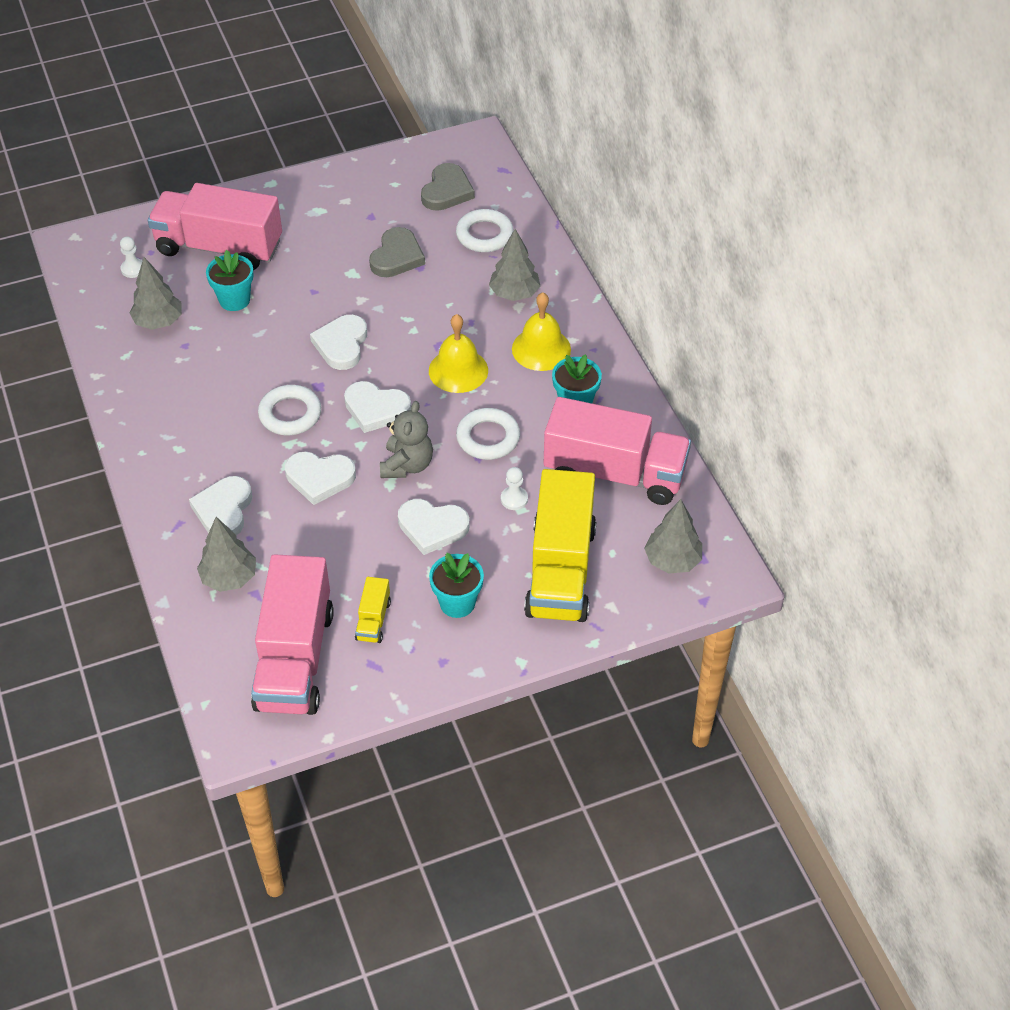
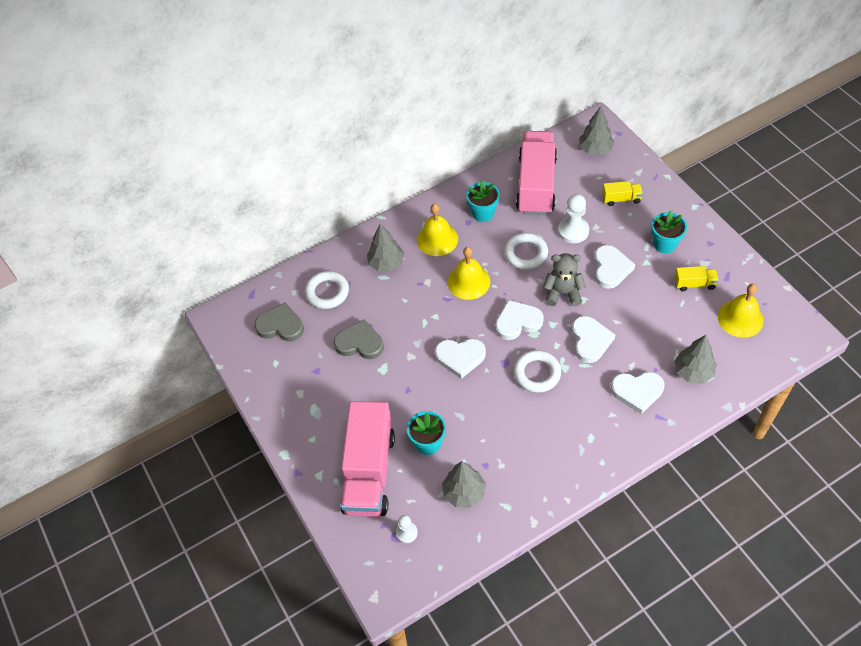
camera: 95 degrees left, 5 degrees up
(294, 659) = (740, 318): pink truck -> yellow bell
(376, 409) = (517, 322): white heart -> white heart turned 120 degrees counterclockwise
(514, 499) = (573, 231): white pawn -> white pawn, size x1.71
(560, 570) = (621, 199): yellow truck -> yellow truck, size x0.42

